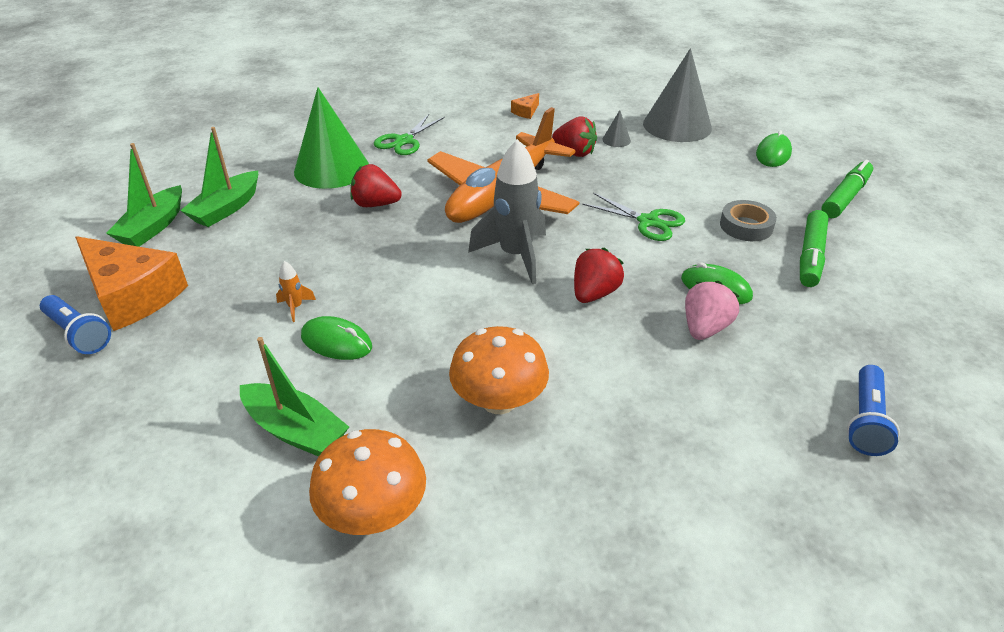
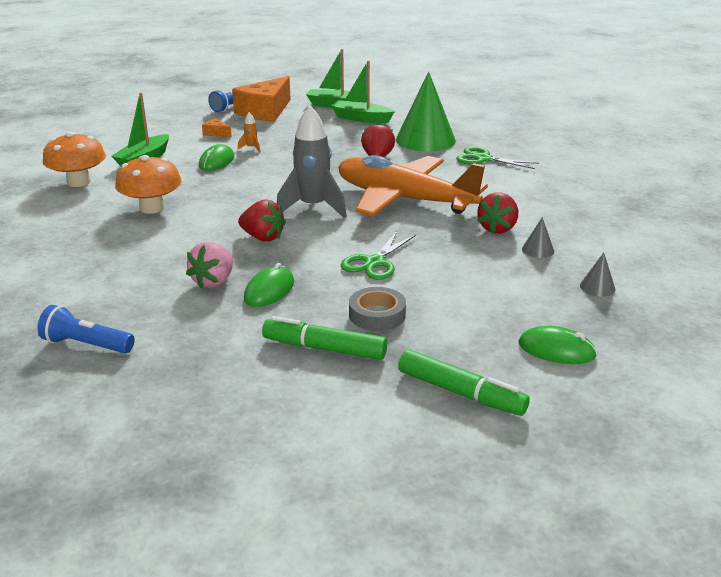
camera: 85 degrees right, 10 degrees down
(526, 112) = (575, 204): orange cheese -> orange cheese (216, 133)
(677, 125) = (597, 287): grey cone -> grey cone, size x0.40
(705, 328) = (214, 282): pink strawberry -> pink strawberry turned 90 degrees clockwise

